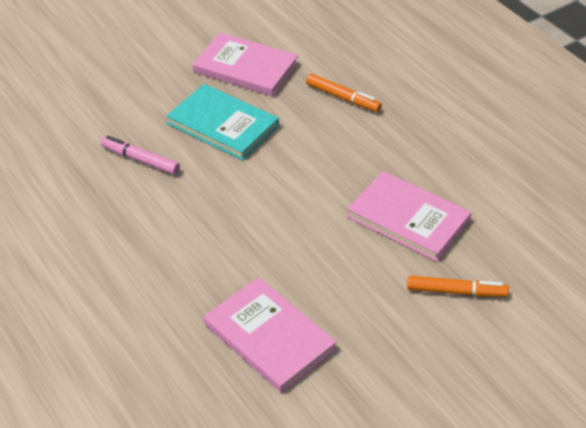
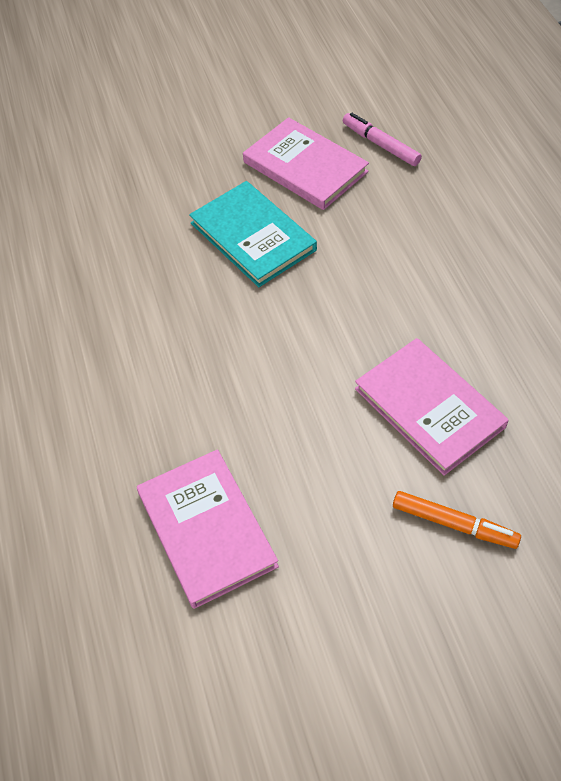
camera: 20 degrees right, 10 degrees up
(140, 160) = (145, 264): pink marker -> pink marker (380, 145)
(343, 97) = (406, 227): orange marker -> none

